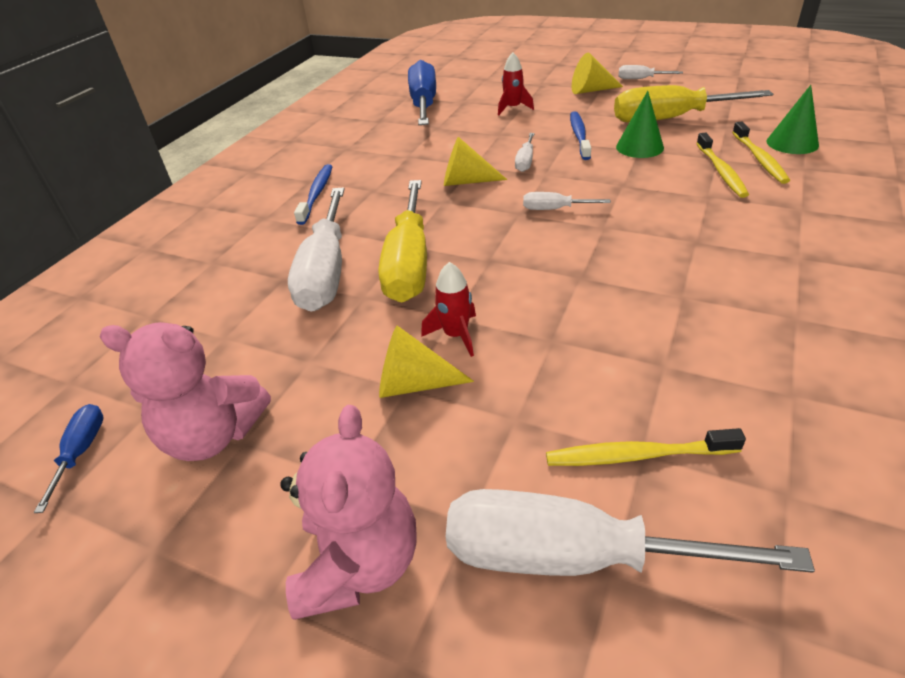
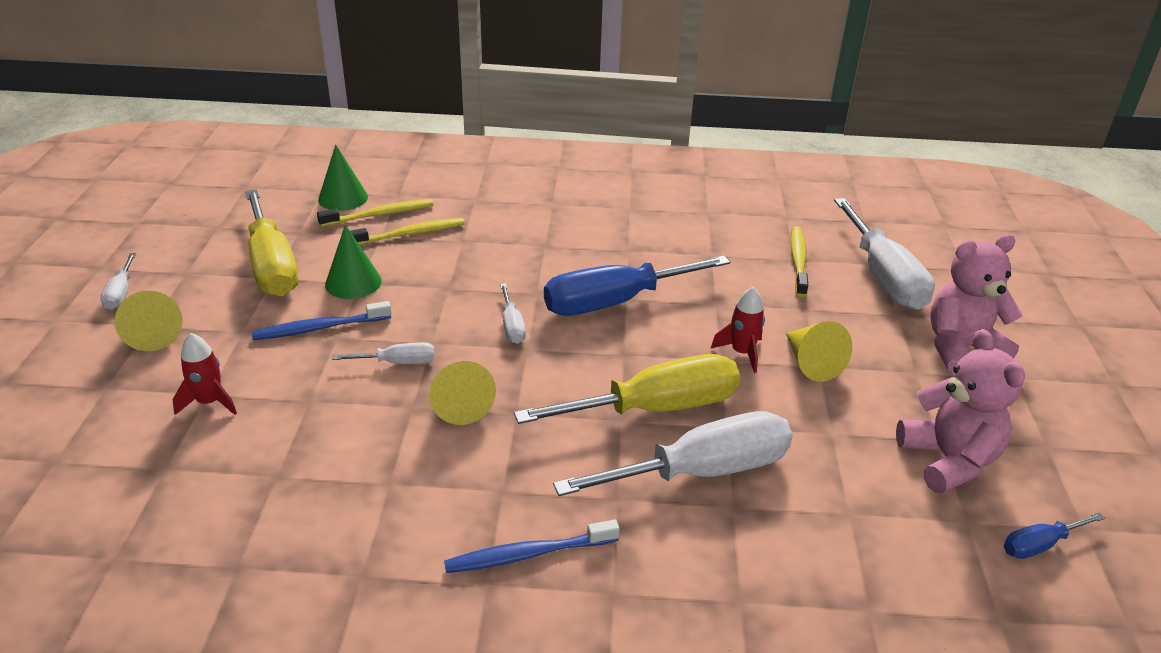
camera: 115 degrees left, 5 degrees down
(424, 104) = (163, 521): blue screwdriver -> blue screwdriver (615, 302)
(636, 455) = (798, 261): yellow toothbrush -> yellow toothbrush turned 150 degrees counterclockwise

